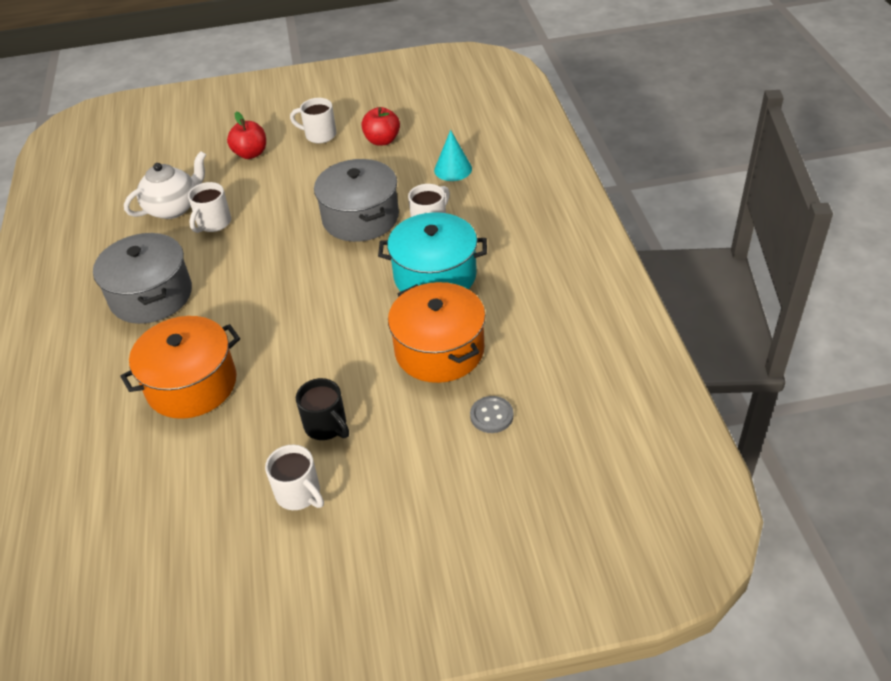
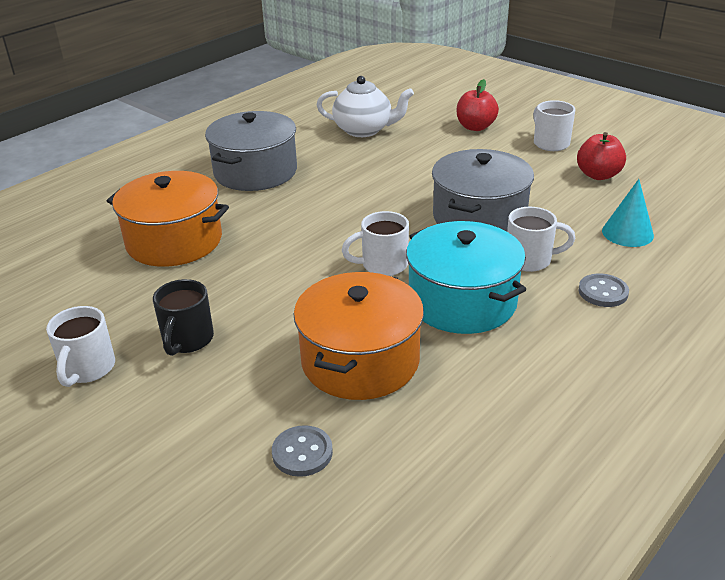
camera: 50 degrees right, 10 degrees down
(213, 223) = (370, 154): white mug -> white mug (383, 265)
(492, 215) = (603, 292): none -> grey button

